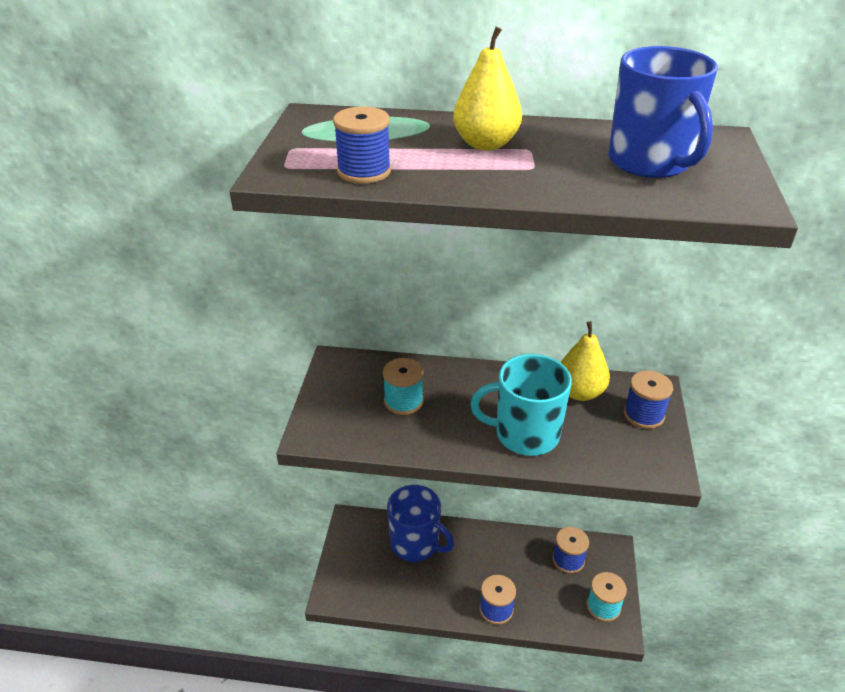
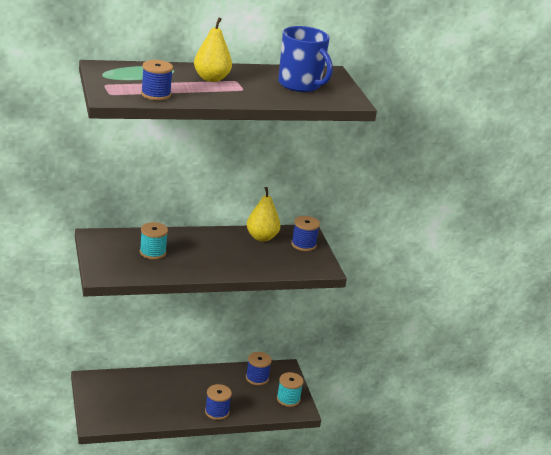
camera: 25 degrees left, 10 degrees down
(416, 543) = (145, 385): blue mug -> none
(525, 434) = (237, 261): turquoise mug -> none

